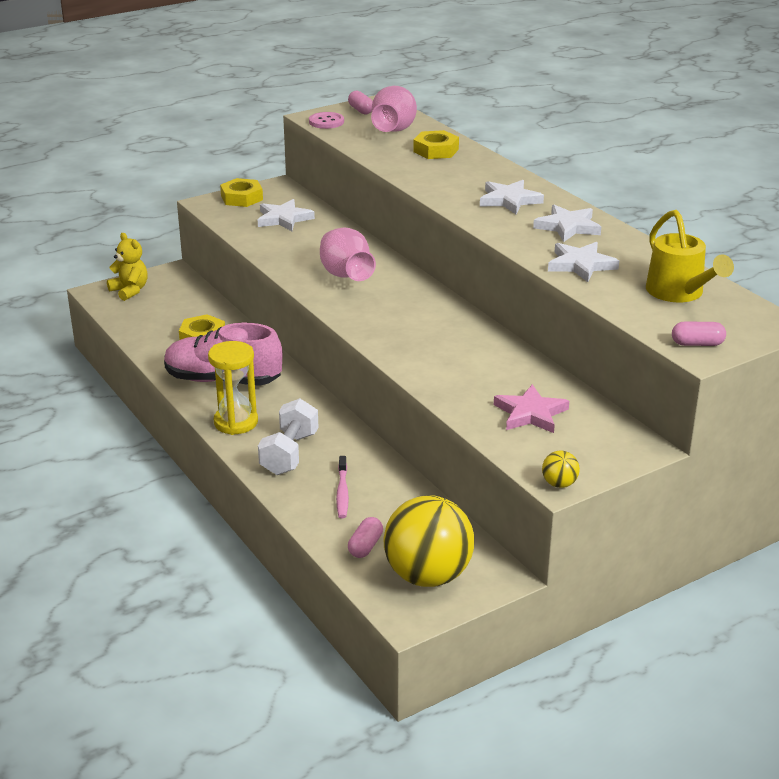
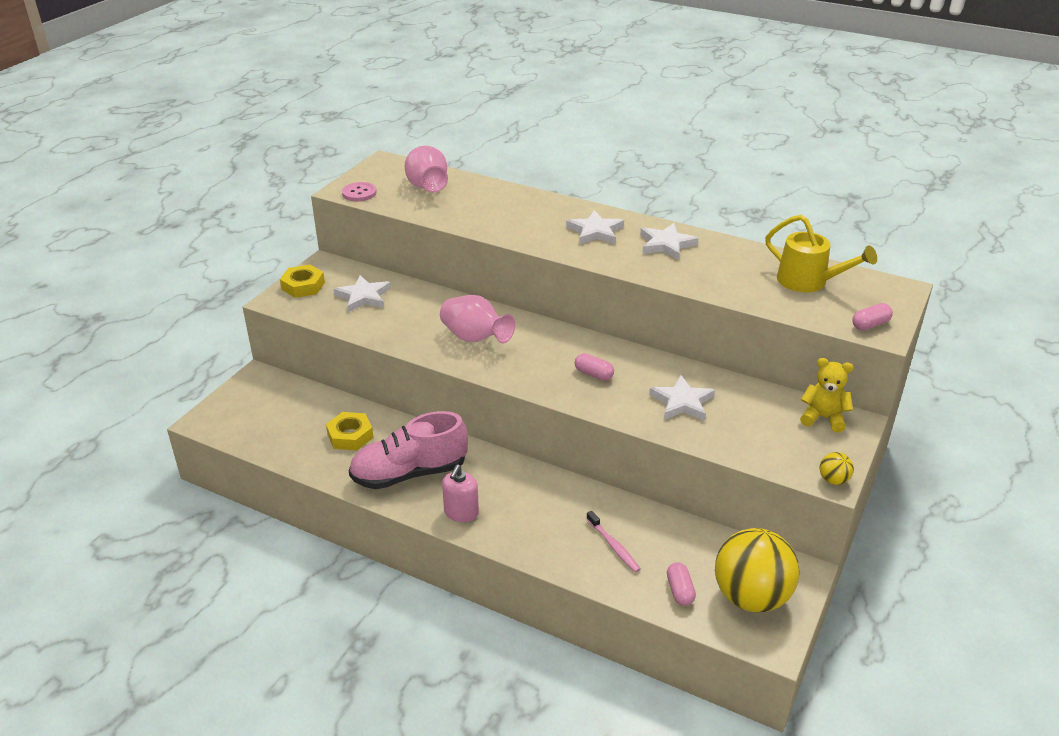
camera: 30 degrees left, 5 degrees up
(130, 291) = (234, 410): yellow teddy bear -> yellow teddy bear (823, 418)
(236, 422) = (461, 512): yellow hourglass -> pink soap dispenser
(289, 453) = (536, 526): white dumbbell -> none
(361, 110) = (377, 173): pink capsule -> pink capsule (593, 374)
(436, 150) = (485, 198): yellow nut -> none
(530, 413) = (749, 422): pink star -> none
(581, 265) = (714, 278): white star -> white star (682, 402)

